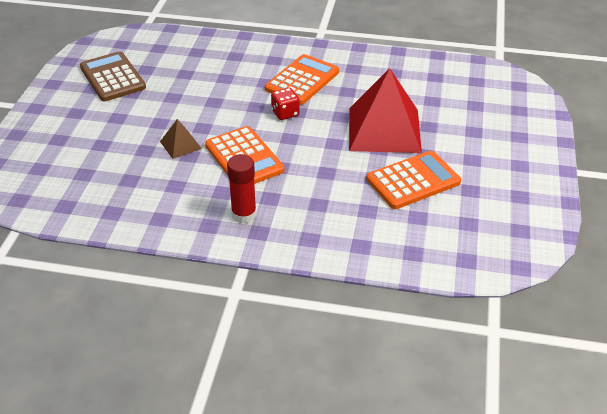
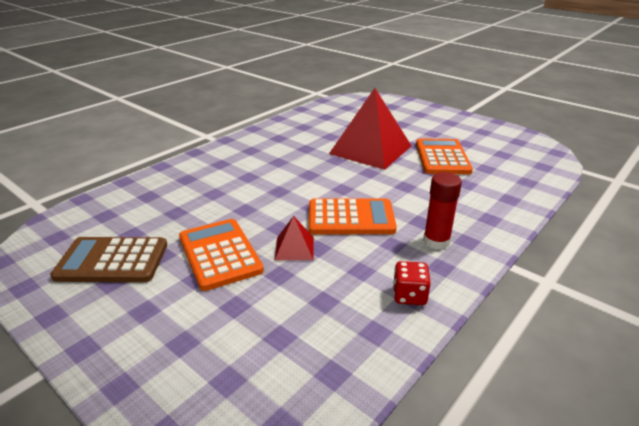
camera: 60 degrees left, 10 degrees down
(180, 145) = (294, 248): brown pyramid -> red pyramid
(285, 113) = (305, 180): red dice -> red dice (409, 295)
(302, 80) = (267, 160): orange calculator -> orange calculator (219, 254)

